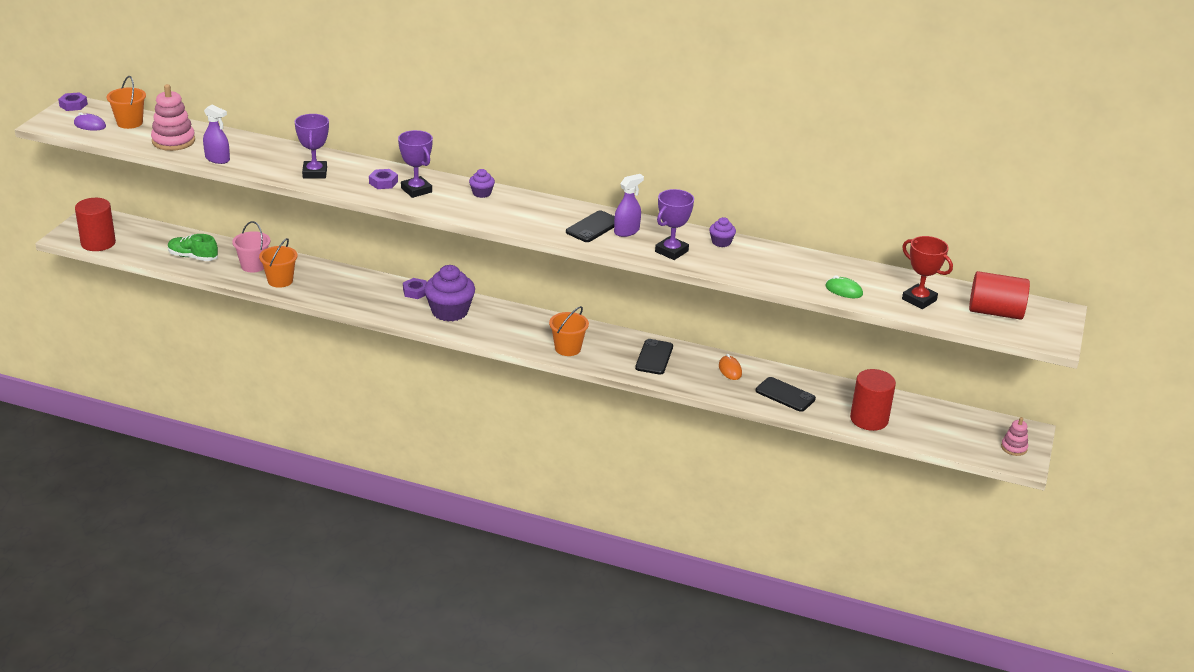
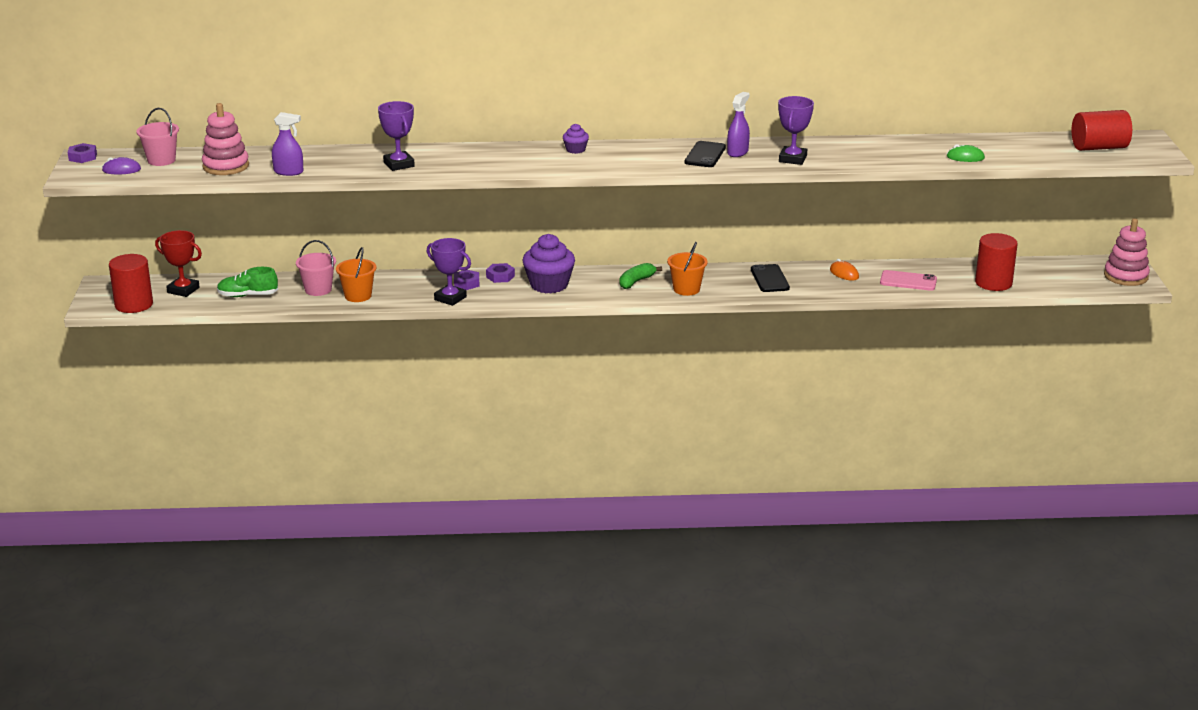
camera: 20 degrees left, 5 degrees down
(129, 123) = (161, 160): orange bucket -> pink bucket
(383, 182) = (474, 159): purple nut -> purple nut (466, 283)
(416, 190) = (512, 159): purple trophy -> purple trophy (450, 298)
(529, 328) = (636, 281): none -> green banana
(721, 242) = (827, 144): purple cupcake -> none
(785, 395) = (908, 281): black phone -> pink phone
(919, 300) = (1031, 151): red trophy -> red trophy (183, 290)
(1014, 448) = (1125, 276): pink stacking toy -> pink stacking toy, size x1.78

